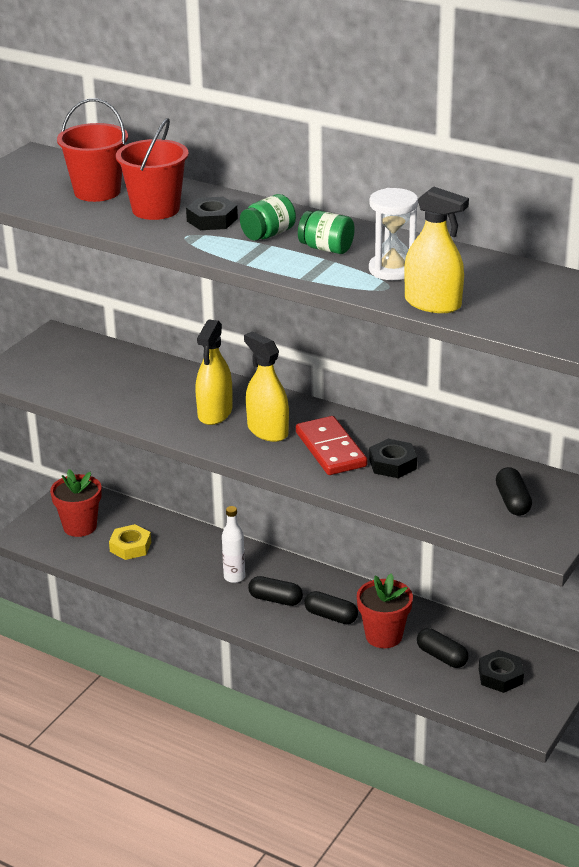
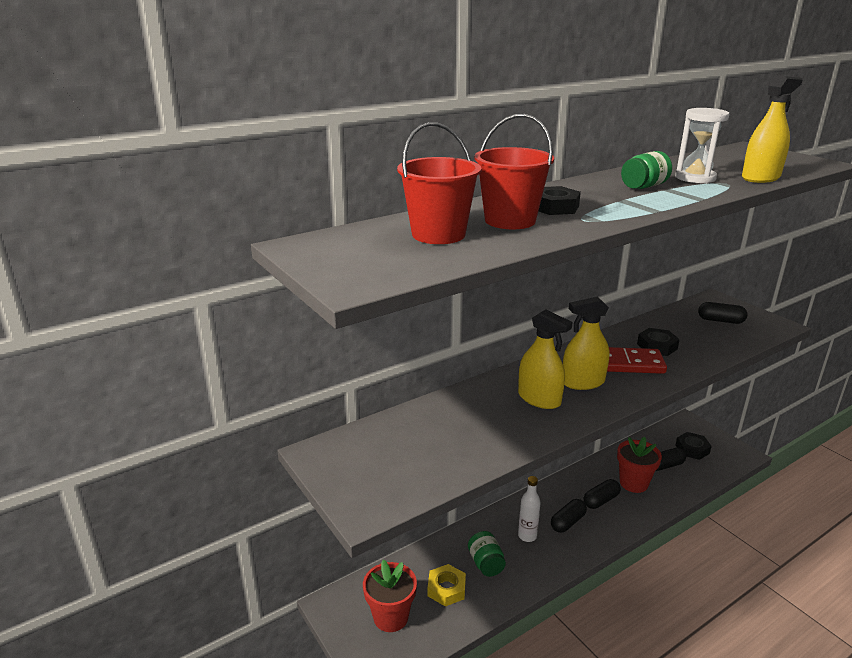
camera: 65 degrees left, 5 degrees down
(268, 234) = (602, 196): green jar -> green jar (486, 563)

